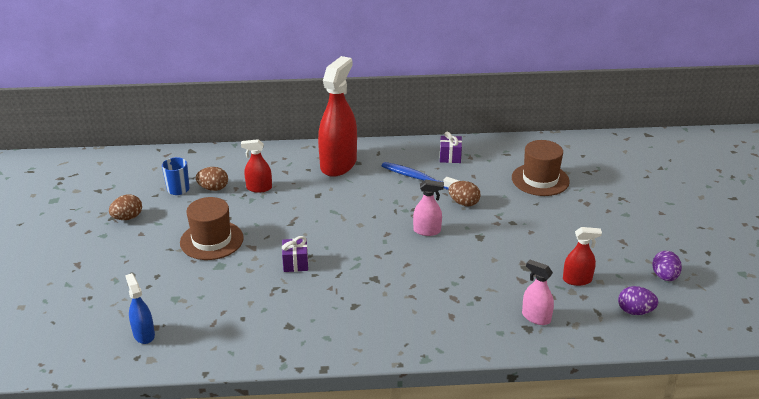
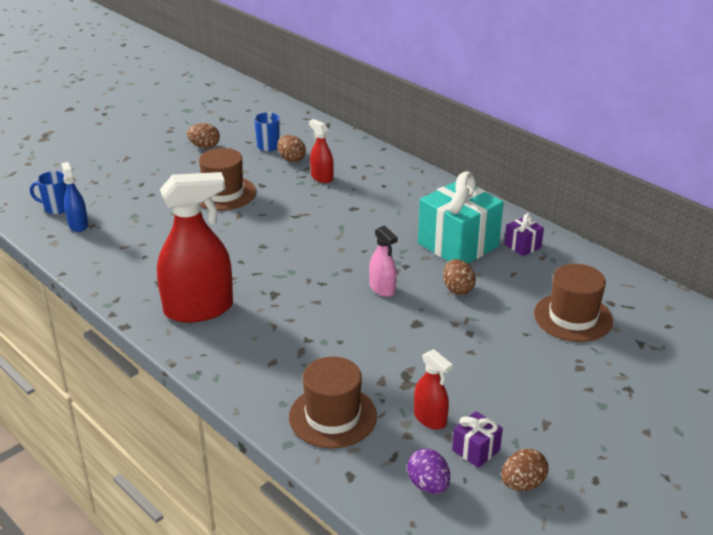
camera: 50 degrees right, 0 degrees up
(97, 336) = (56, 208): none -> blue mug
(144, 334) = (78, 225): blue spray bottle -> blue spray bottle turned 45 degrees counterclockwise
(295, 263) = (243, 245): purple gift -> purple gift (476, 450)
(338, 164) = (414, 195): red spray bottle -> red spray bottle (199, 309)
(418, 178) = (458, 245): blue toothbrush -> turquoise gift
(536, 317) = (332, 416): pink spray bottle -> brown hat
(664, 277) = (522, 484): purple egg -> brown egg

